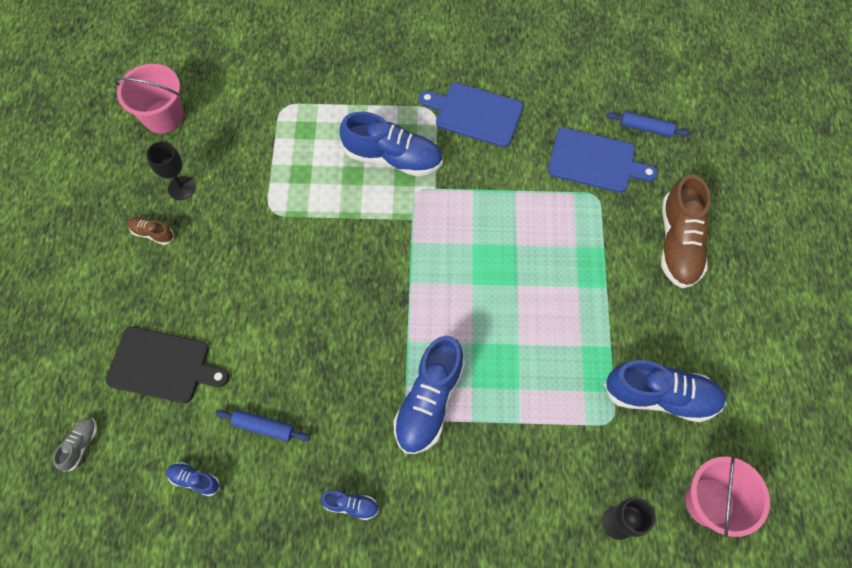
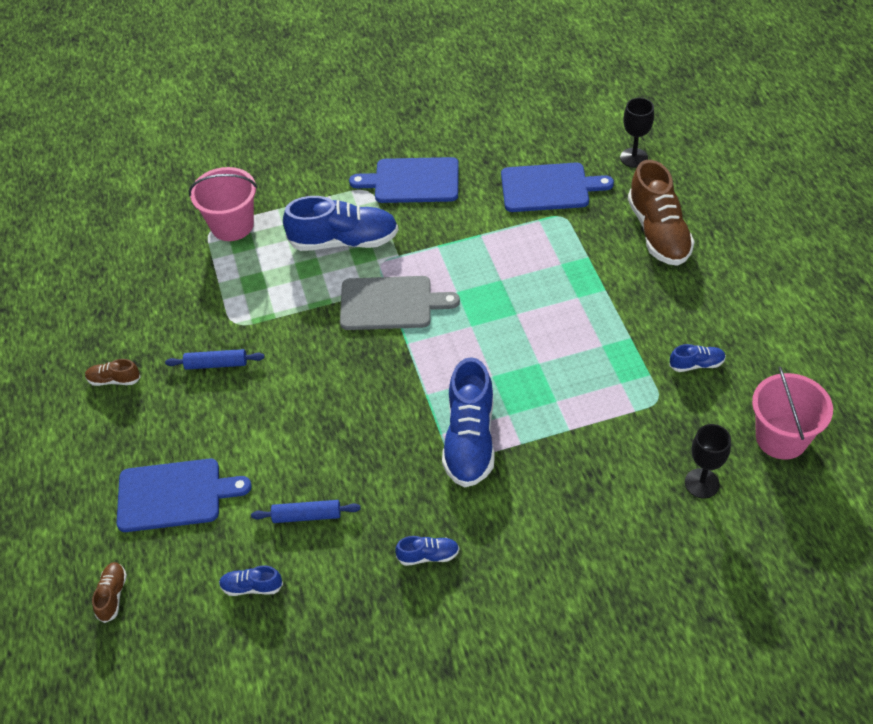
camera: 15 degrees left, 15 degrees down
(81, 445) = (112, 595): grey shoe -> brown shoe
(163, 365) = (174, 495): black cutting board -> blue cutting board
(164, 117) = (83, 273): pink bucket -> pink bucket (232, 225)
(181, 188) = (129, 330): black goblet -> black goblet (634, 158)
(410, 236) = (391, 303): none -> grey cutting board
(646, 128) = (586, 147): blue rolling pin -> blue rolling pin (216, 364)
(660, 396) = (696, 364): blue shoe -> blue shoe, size x0.46

